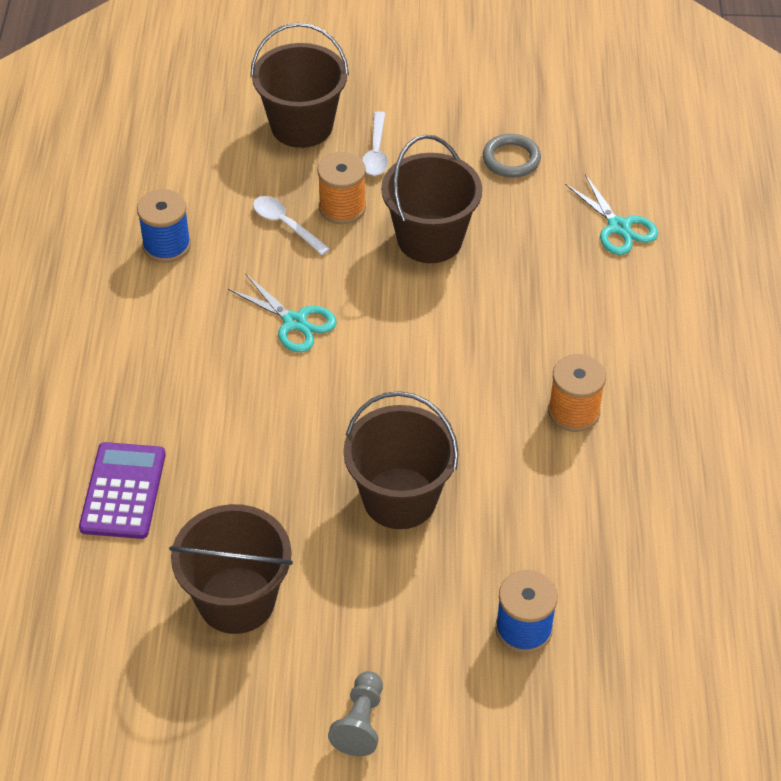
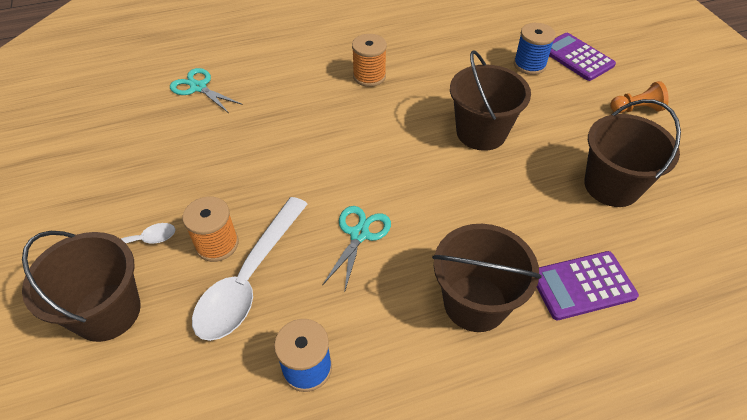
camera: 110 degrees left, 0 degrees up
(285, 224) = (249, 278): white spoon -> white spoon, size x1.96
(360, 722) = (636, 109): grey pawn -> orange pawn
(430, 239) = (238, 178): brown bucket -> brown bucket (475, 303)
(511, 159) = (135, 154): grey ring -> none
(517, 710) = (576, 57): none -> purple calculator
(619, 227) = (198, 87): turquoise scissors -> turquoise scissors turned 90 degrees counterclockwise

